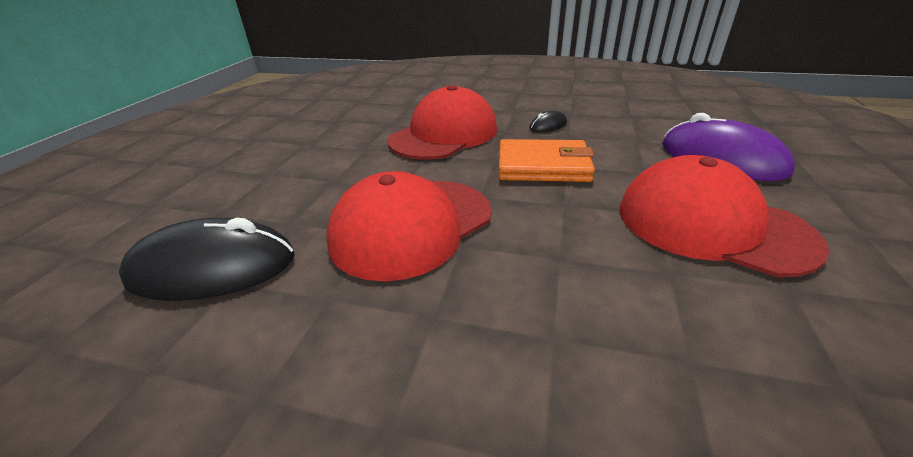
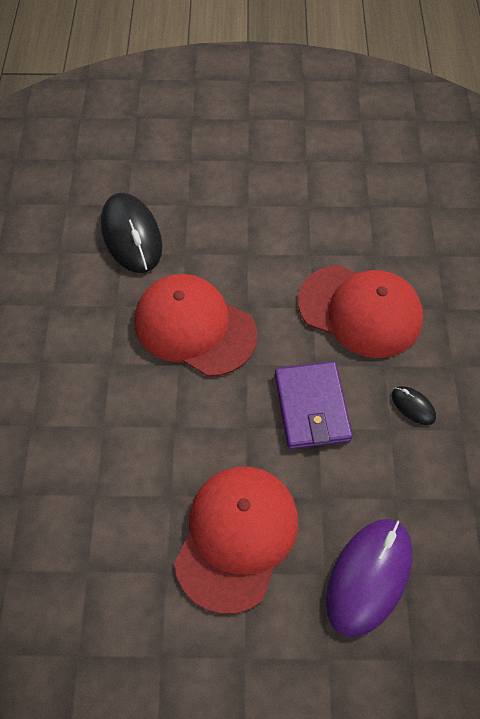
camera: 75 degrees right, 25 degrees up
(543, 166) = (312, 407): orange wallet -> purple wallet

